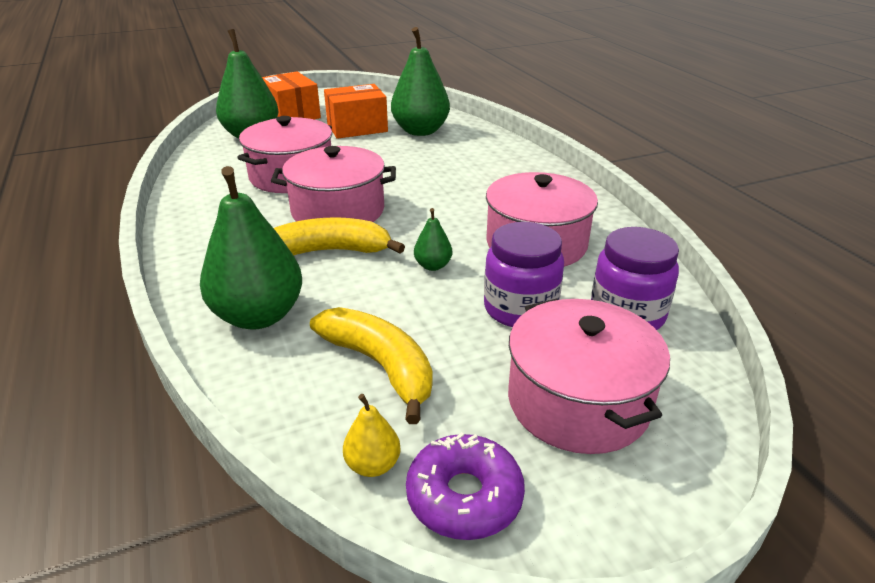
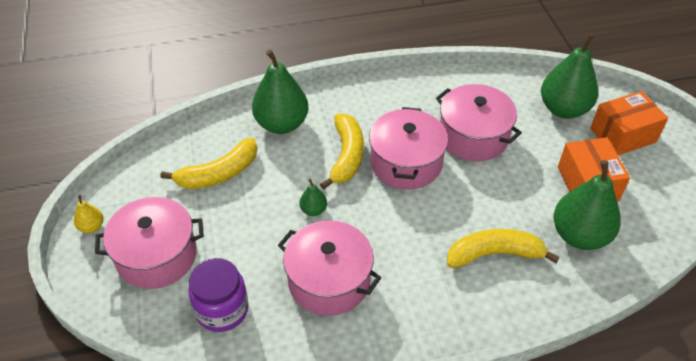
camera: 100 degrees right, 15 degrees up
(373, 465) = (153, 165): yellow pear -> yellow pear (92, 227)
(457, 162) = (494, 254): none -> yellow banana
(464, 496) = (120, 195): purple donut -> none
(520, 309) = (248, 249): purple jar -> none

